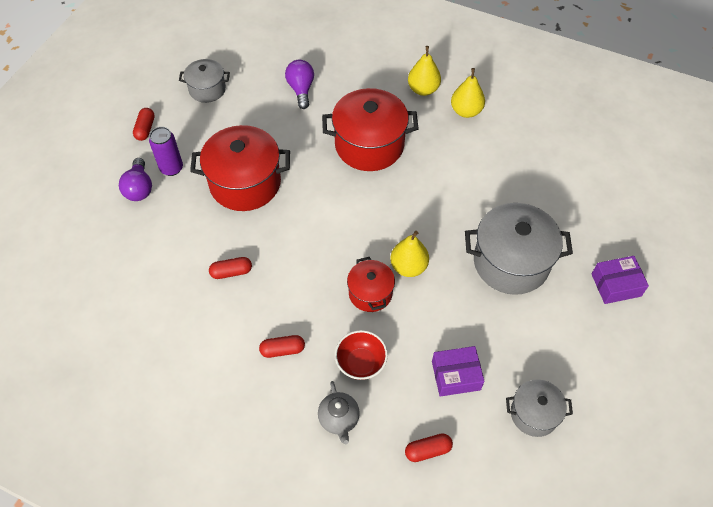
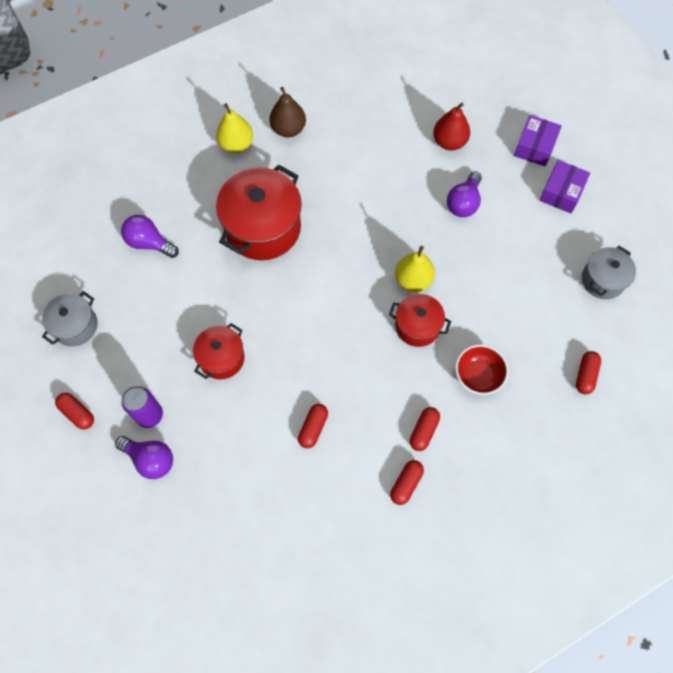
camera: 55 degrees left, 10 degrees up
(229, 363) = (406, 484): none -> red capsule
(245, 183) = (222, 358): red pot -> red pot, size x0.56
(339, 419) = (517, 425): grey teapot -> none
(456, 375) = (536, 312): purple box -> purple box (561, 192)
(466, 111) = (288, 129): yellow pear -> brown pear
(511, 262) = (463, 202): grey pot -> purple light bulb
(558, 220) = (449, 142): none -> red pear

